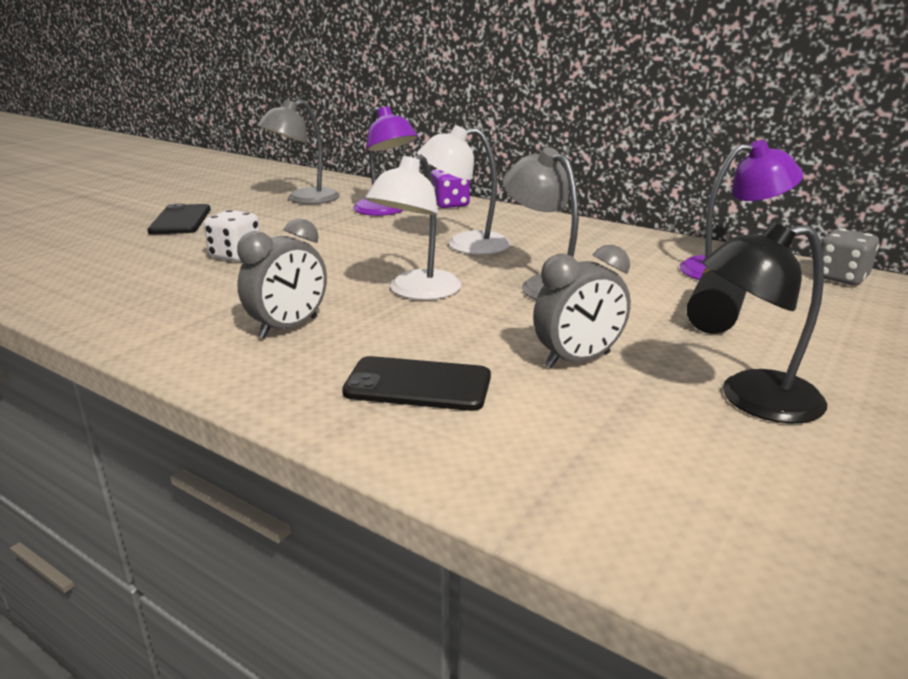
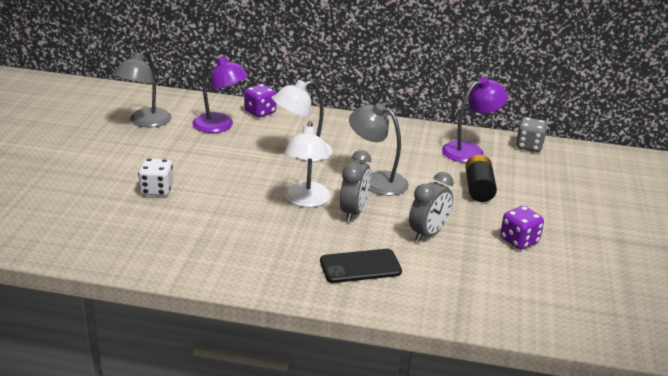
camera: 25 degrees left, 5 degrees up
(181, 220) = (73, 161): black phone -> none
(288, 328) = (255, 243): grey clock -> grey clock (353, 212)
(752, 400) = (519, 241): black lamp -> purple dice

